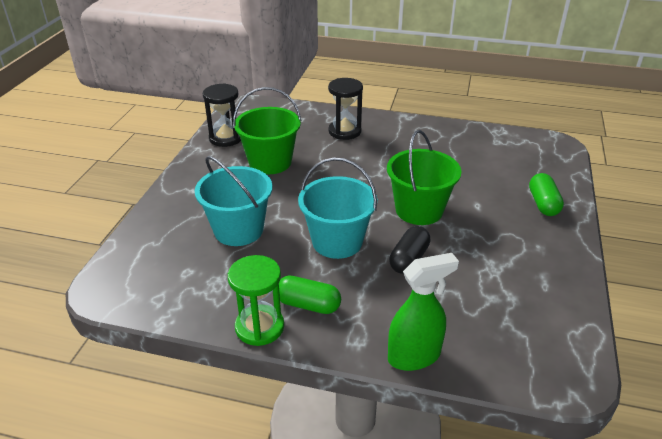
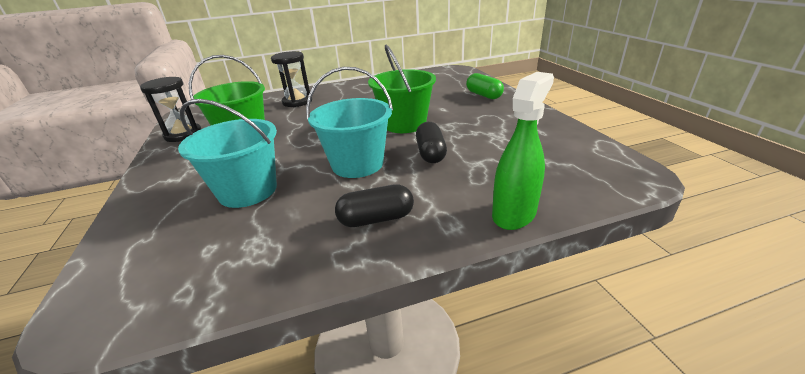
camera: 30 degrees left, 5 degrees down
(259, 327) = (342, 261): green hourglass -> none
(308, 304) = (376, 219): green capsule -> black capsule

